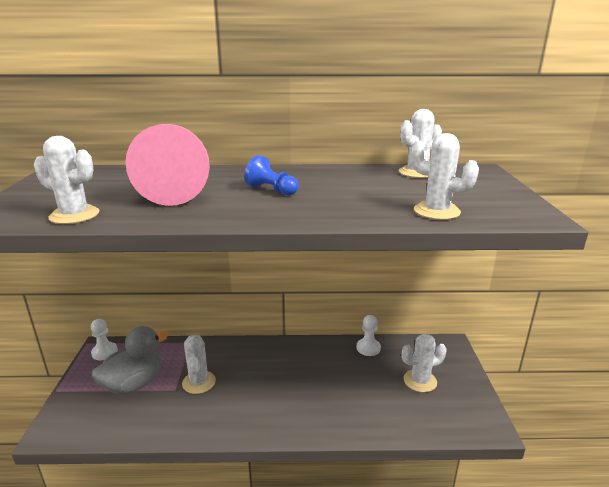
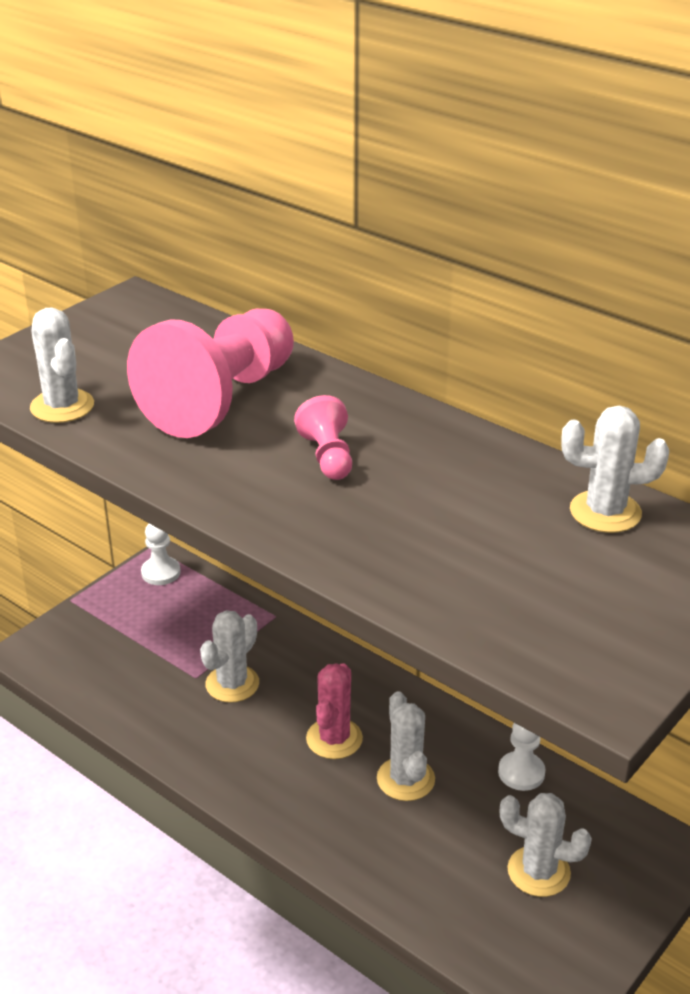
camera: 40 degrees right, 10 degrees up
(134, 384) = (157, 640): grey duck -> none
(271, 190) = (328, 457): blue pawn -> pink pawn
(276, 378) = (334, 739): none -> pink cactus
(436, 211) = (477, 608): white cactus -> white cactus (405, 779)

